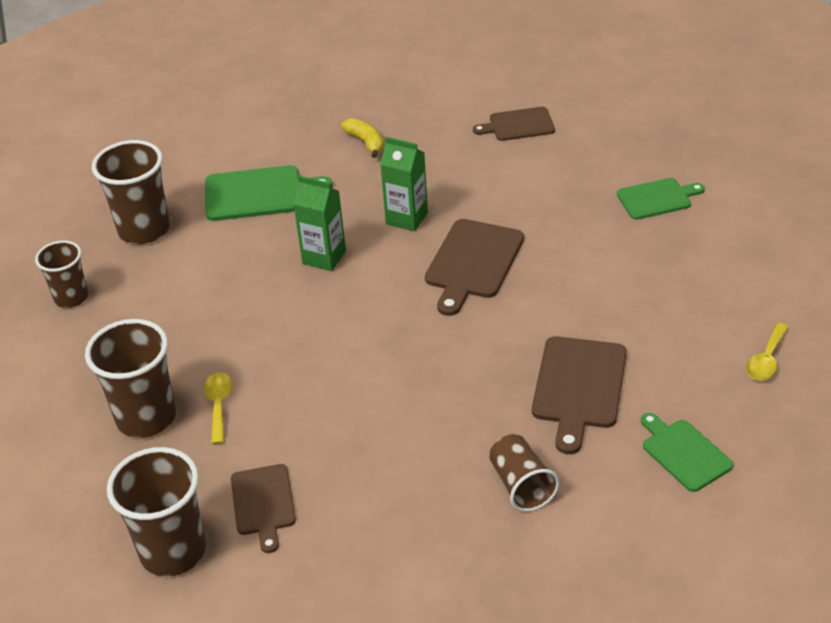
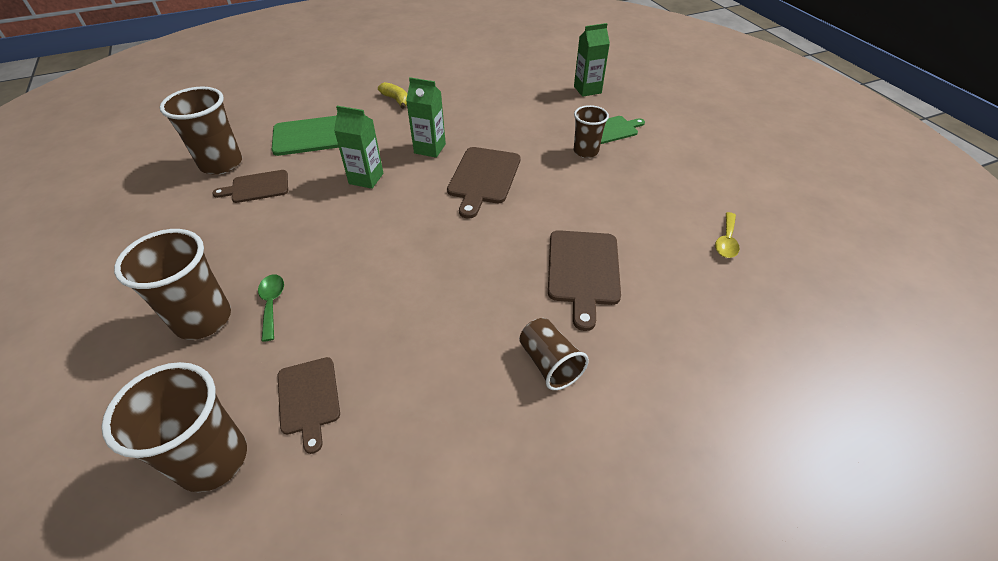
camera: 10 degrees left, 5 degrees up
(71, 297) = (151, 218): brown cup -> brown cup (586, 151)
(219, 405) = (272, 304): yellow spoon -> green spoon
(518, 125) = (505, 86): brown cutting board -> brown cutting board (257, 187)
(635, 133) = (587, 90): none -> green carton
(684, 453) = (684, 323): green cutting board -> none

